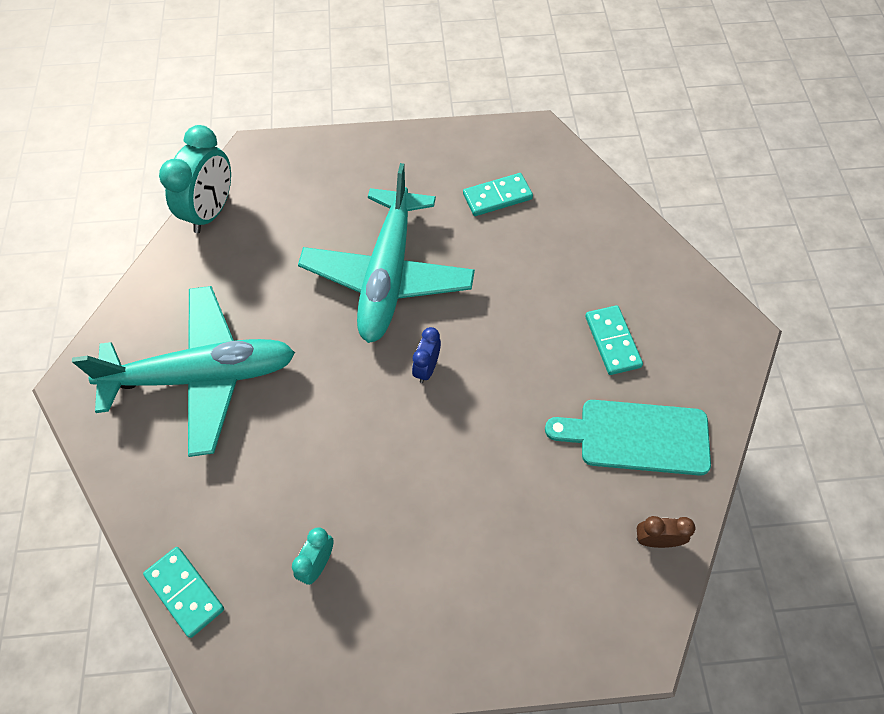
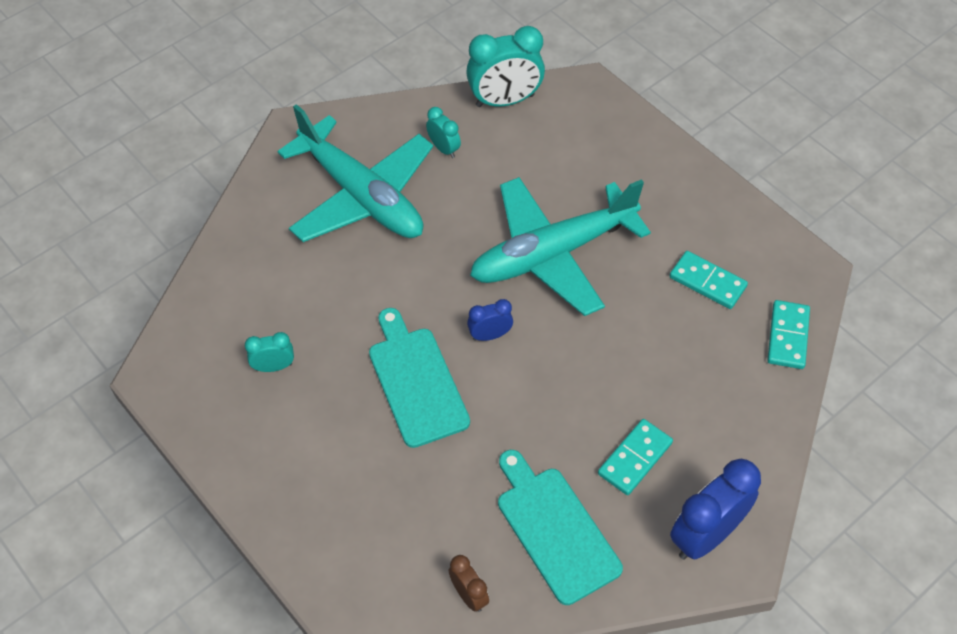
camera: 55 degrees right, 5 degrees down
(185, 592) = (196, 300): turquoise domino -> turquoise domino (787, 336)
(215, 284) = (444, 149): none -> turquoise clock
(427, 452) = (416, 381): none -> turquoise cutting board
(706, 339) = (706, 535): none -> blue clock

